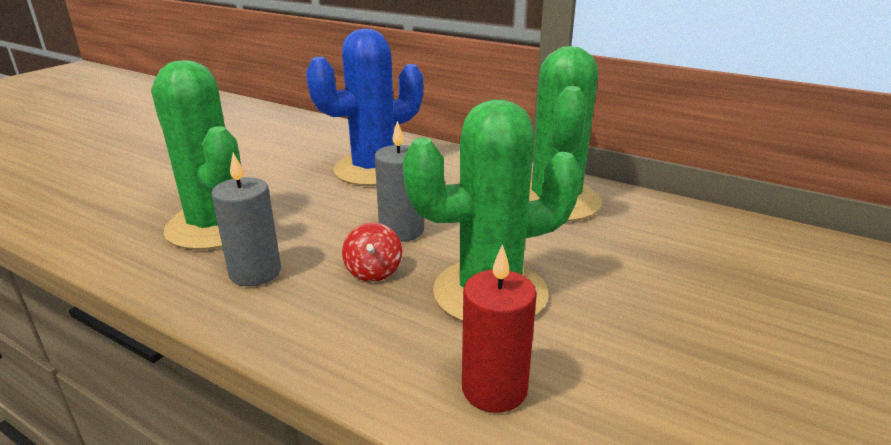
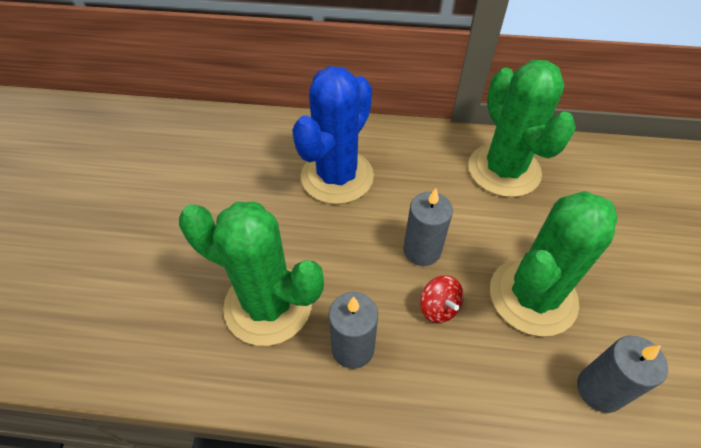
camera: 25 degrees left, 25 degrees up
(494, 389) = (599, 390): red candle -> grey candle

